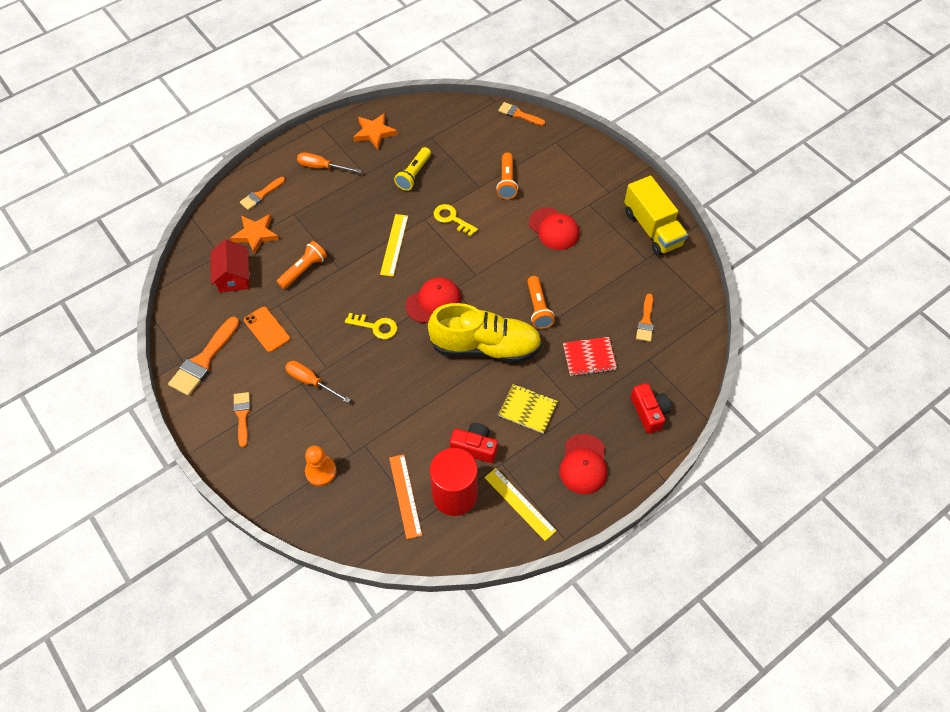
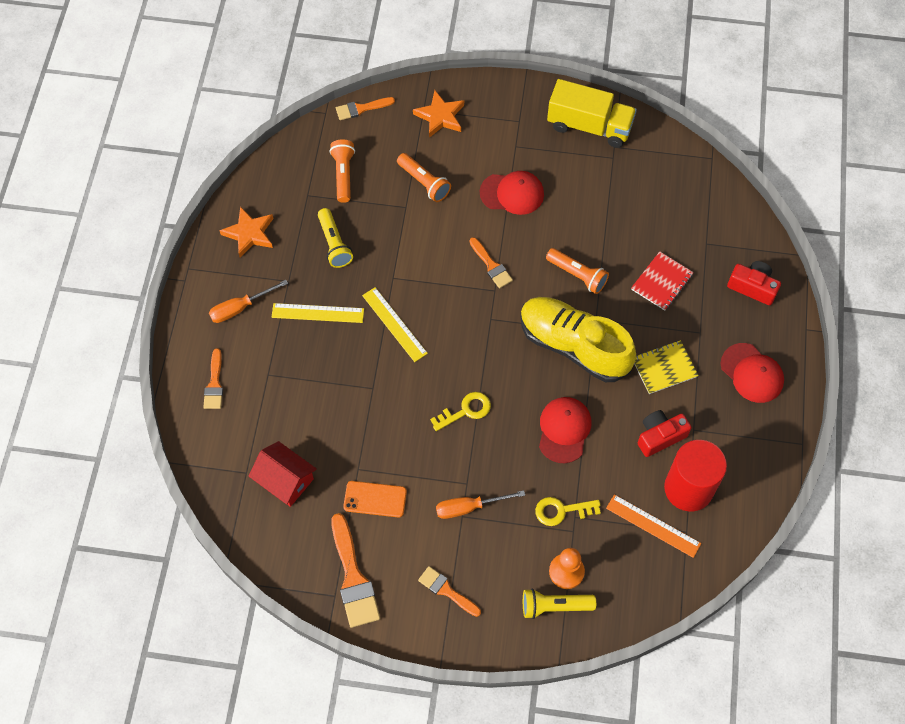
camera: 45 degrees left, 5 degrees up
(255, 235) = (257, 425): orange star -> orange star (440, 116)
(289, 484) = (554, 606): none -> yellow flashlight
(304, 270) = (342, 417): orange flashlight -> orange flashlight (343, 175)
(433, 301) = (487, 345): red cap -> red cap (564, 430)
(451, 219) = (416, 257): yellow key -> yellow key (561, 511)
(485, 346) = (573, 346): yellow shoe -> yellow shoe turned 105 degrees counterclockwise
(519, 503) = (741, 448): yellow ruler -> yellow ruler (318, 313)
(645, 321) = (670, 213): orange brush -> orange brush (491, 265)

